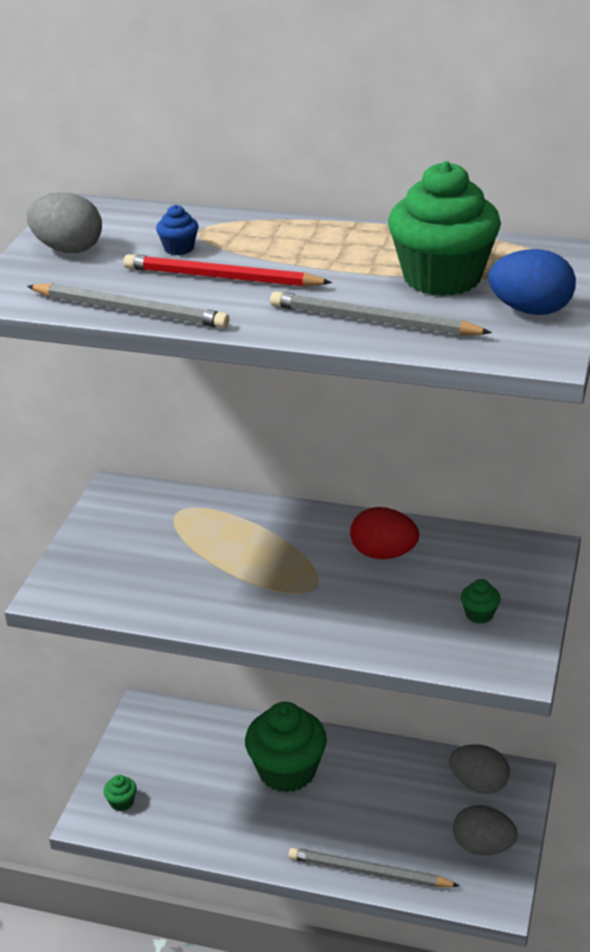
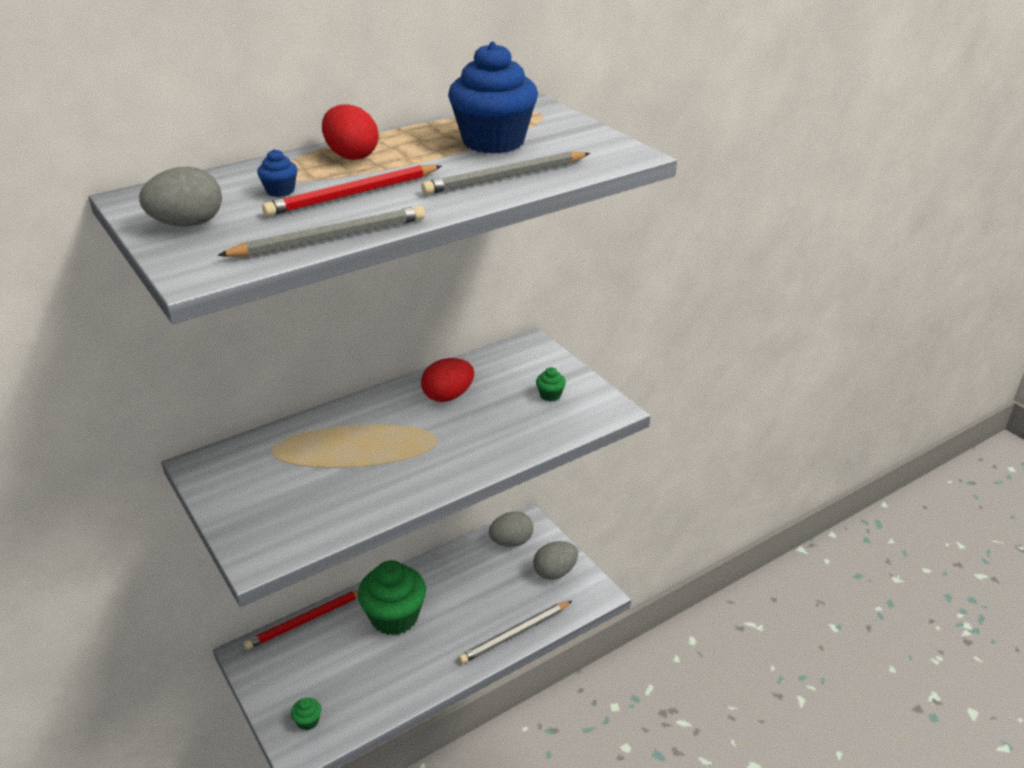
camera: 50 degrees left, 0 degrees up
(216, 718) = (306, 621): none -> red pencil
(294, 238) = (351, 156): none -> red egg
(442, 278) = (493, 141): green cupcake -> blue cupcake
(530, 310) = (577, 138): blue egg -> none

